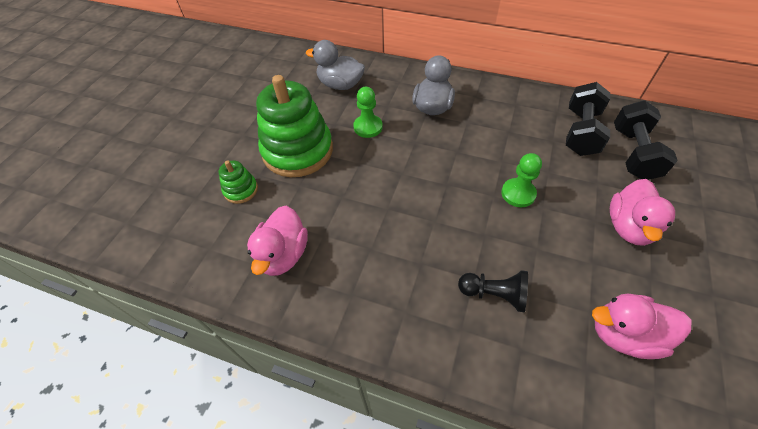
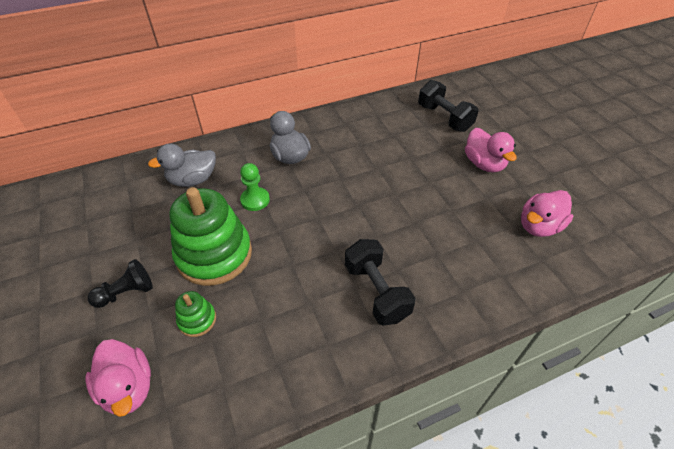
camera: 45 degrees left, 5 degrees down
(283, 254) = (294, 340): pink duck -> pink duck (128, 387)
(494, 294) = (458, 255): black pawn -> black pawn (126, 292)
(518, 193) = (408, 183): green pawn -> none
(581, 132) = (404, 120): black dumbbell -> black dumbbell (376, 291)

